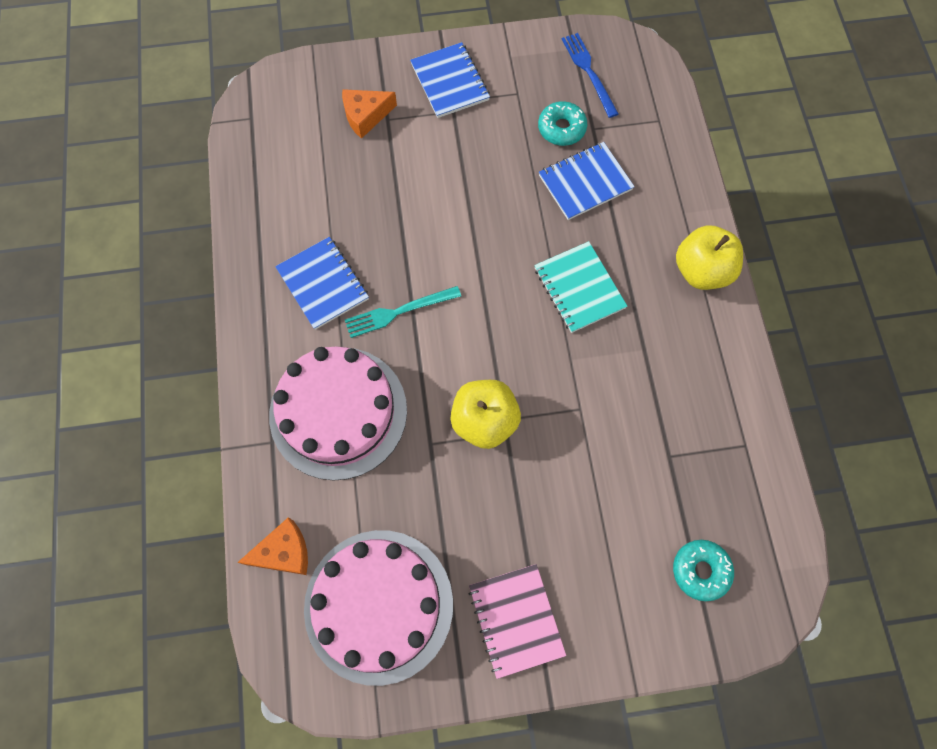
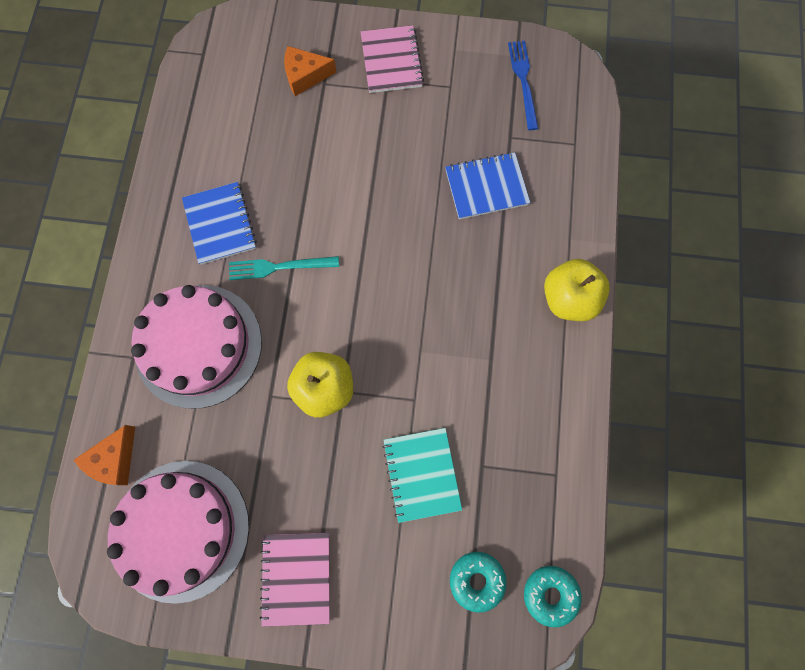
camera: 15 degrees right, 5 degrees up
(284, 552) = (114, 459): orange cheese -> orange cheese turned 120 degrees clockwise
(450, 82) = (391, 61): blue notebook -> pink notebook
(561, 128) = (480, 130): turquoise donut -> turquoise donut (550, 594)
(579, 288) = (449, 286): turquoise notebook -> turquoise notebook (421, 474)

